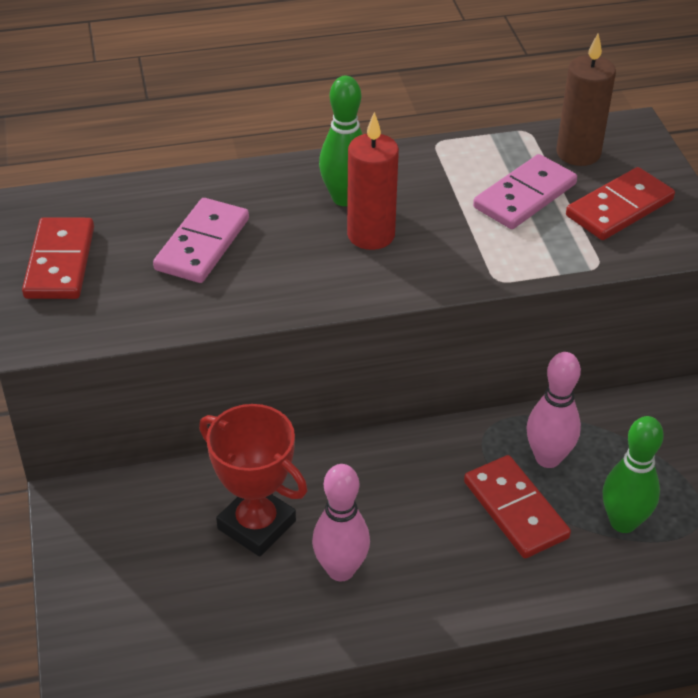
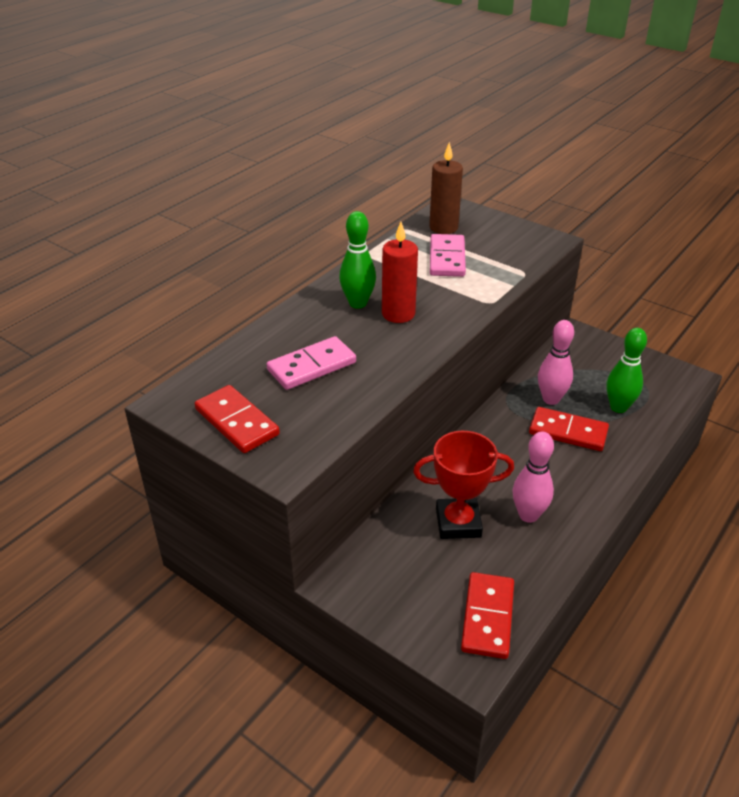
camera: 40 degrees left, 5 degrees down
(202, 244) = (311, 366): pink domino -> pink domino turned 75 degrees clockwise
(619, 208) = (497, 243): red domino -> red domino (487, 617)

